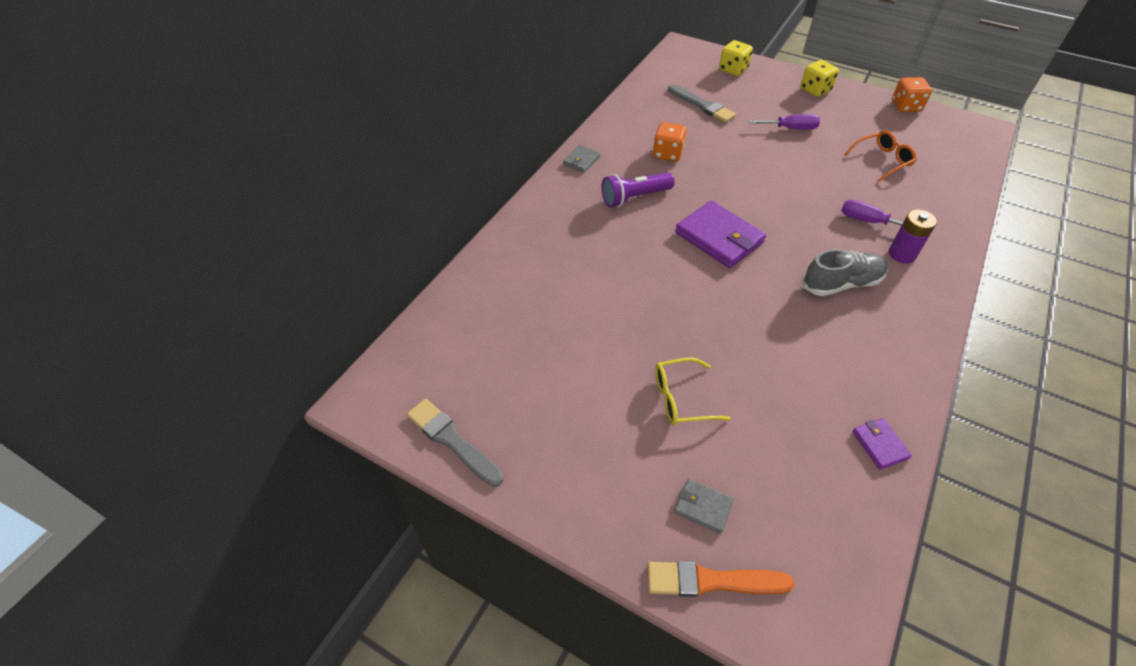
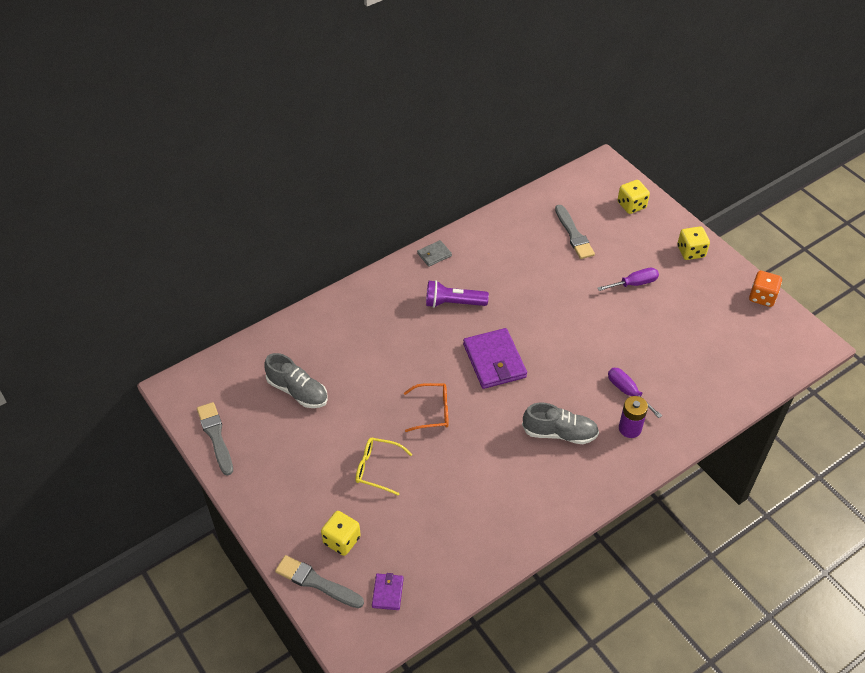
camera: 25 degrees right, 0 degrees up
(525, 346) = (298, 391): none -> grey shoe
(667, 154) = (508, 272): orange dice -> none
(703, 507) = (342, 540): grey wallet -> yellow dice
(711, 581) = (316, 582): orange brush -> grey brush
(791, 128) = (634, 283): purple screwdriver -> purple screwdriver turned 45 degrees counterclockwise
(880, 445) = (487, 553): purple wallet -> purple wallet (387, 593)
(882, 160) = (689, 342): orange glasses -> orange glasses (432, 411)

